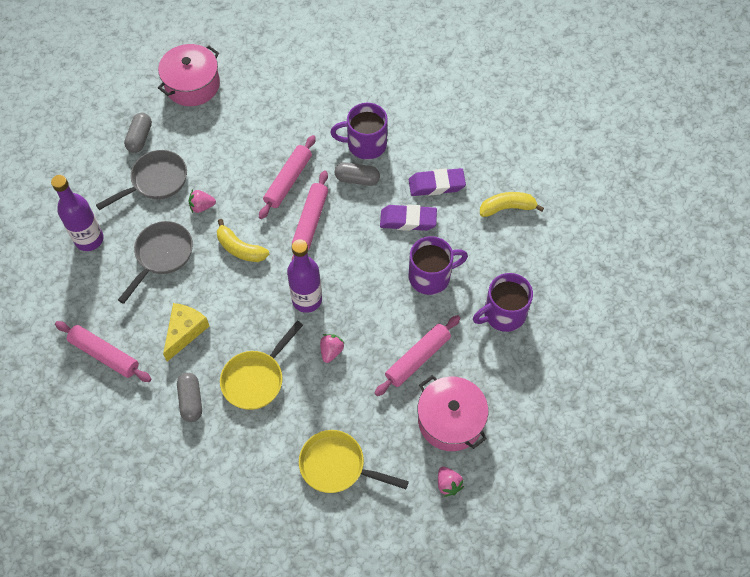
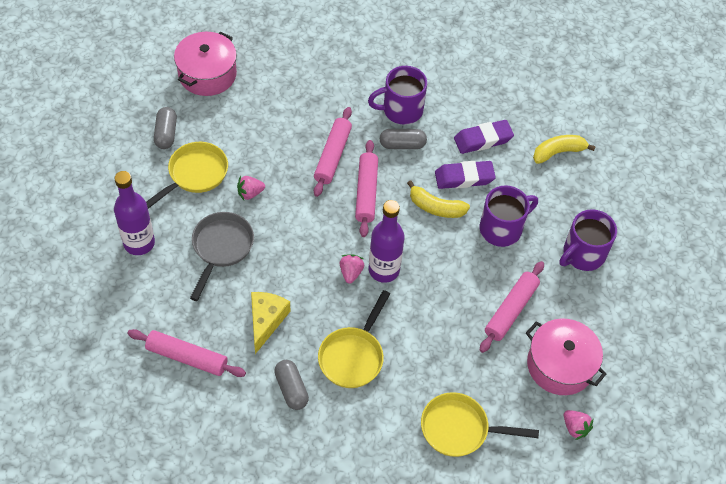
camera: 15 degrees left, 5 degrees down
(155, 181) = (194, 175): grey pan -> yellow pan
(240, 248) = (301, 229): yellow banana -> yellow banana (436, 207)
(331, 351) = (422, 317): pink strawberry -> pink strawberry (351, 272)

